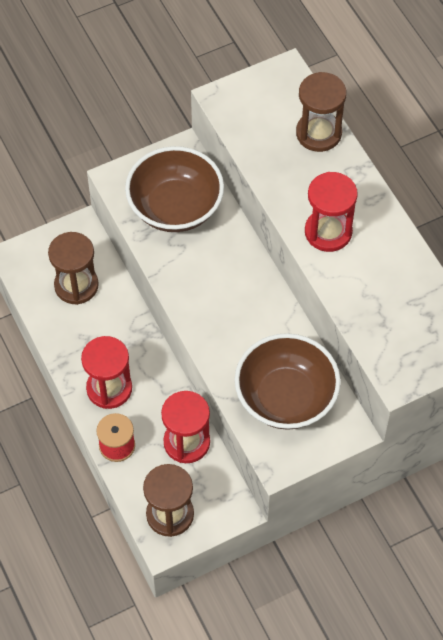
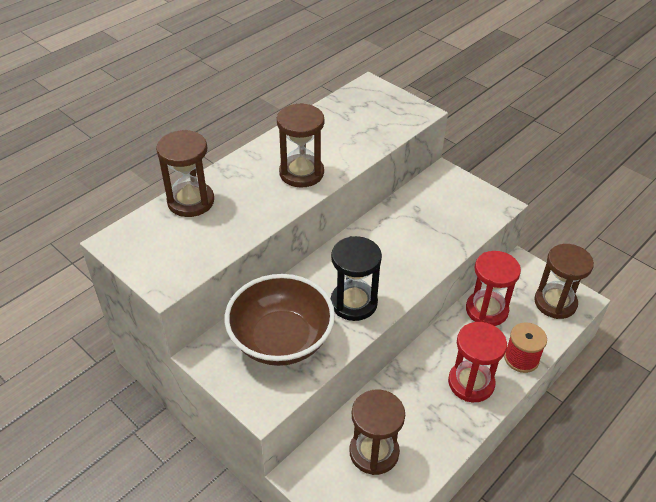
camera: 110 degrees left, 15 degrees down
(194, 275) = (354, 303): none -> black hourglass
(286, 397) = (440, 213): brown bowl -> none
(328, 232) = (301, 173): red hourglass -> brown hourglass

